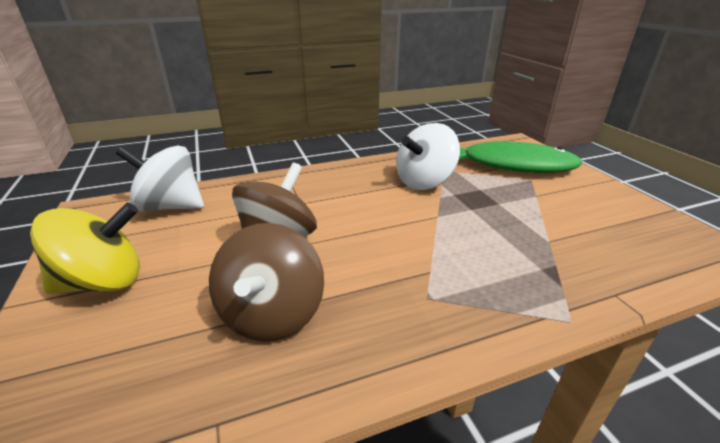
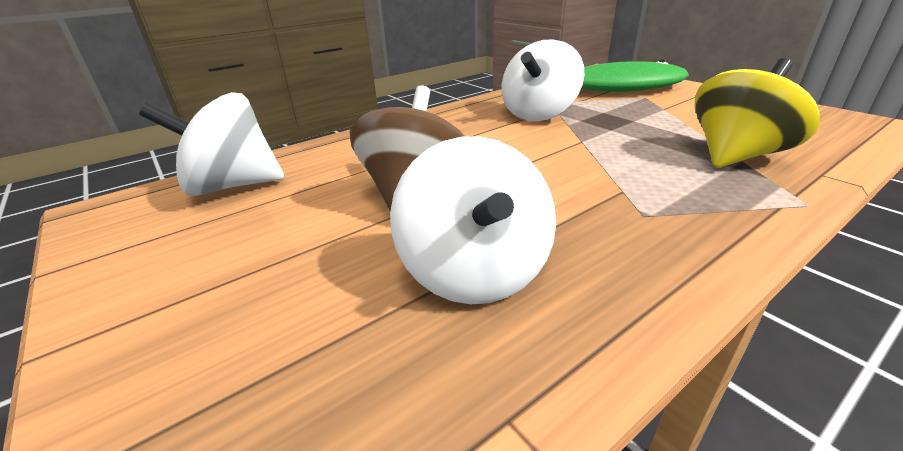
camera: 15 degrees left, 0 degrees up
(104, 282) = (189, 289): yellow spinning top -> yellow spinning top (736, 156)
(272, 314) = (475, 271): brown spinning top -> white spinning top

